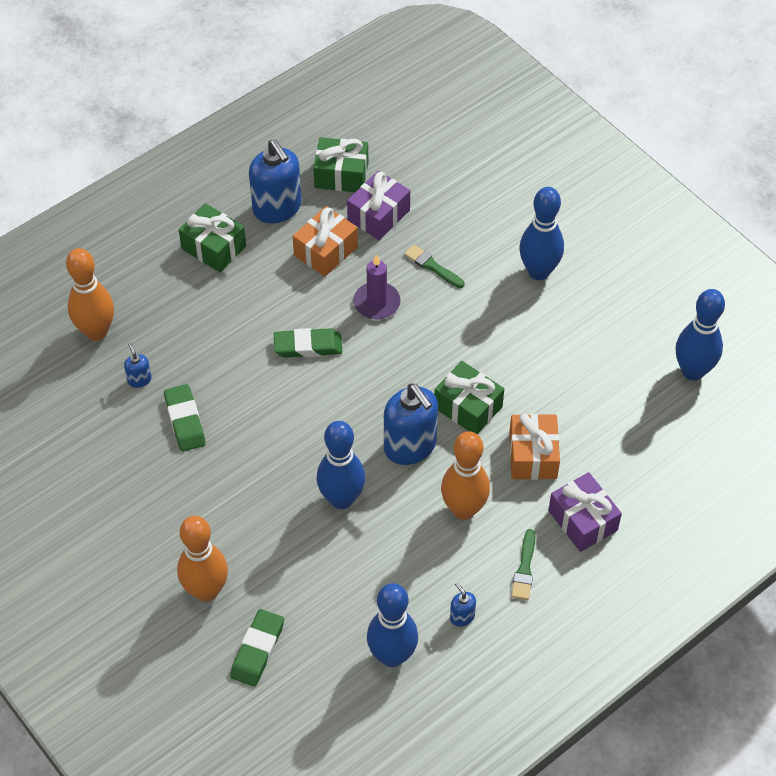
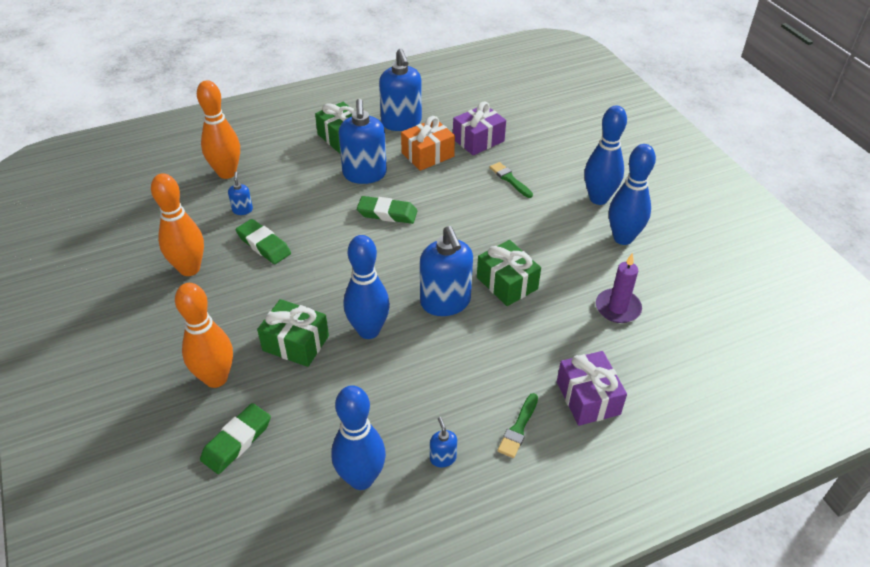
camera: 15 degrees right, 10 degrees down
(185, 421) = (263, 245): green eraser -> green eraser turned 45 degrees counterclockwise
(261, 296) = (364, 174): none -> blue soap dispenser
(341, 175) = (458, 111): green gift -> green gift (295, 343)
(377, 303) = (455, 195): purple candle -> purple candle (618, 308)
(463, 509) = (476, 363): orange bowling pin -> orange bowling pin (189, 269)
(532, 456) = (554, 333): orange gift -> none
(693, 371) = (722, 296): blue bowling pin -> blue bowling pin (623, 238)

